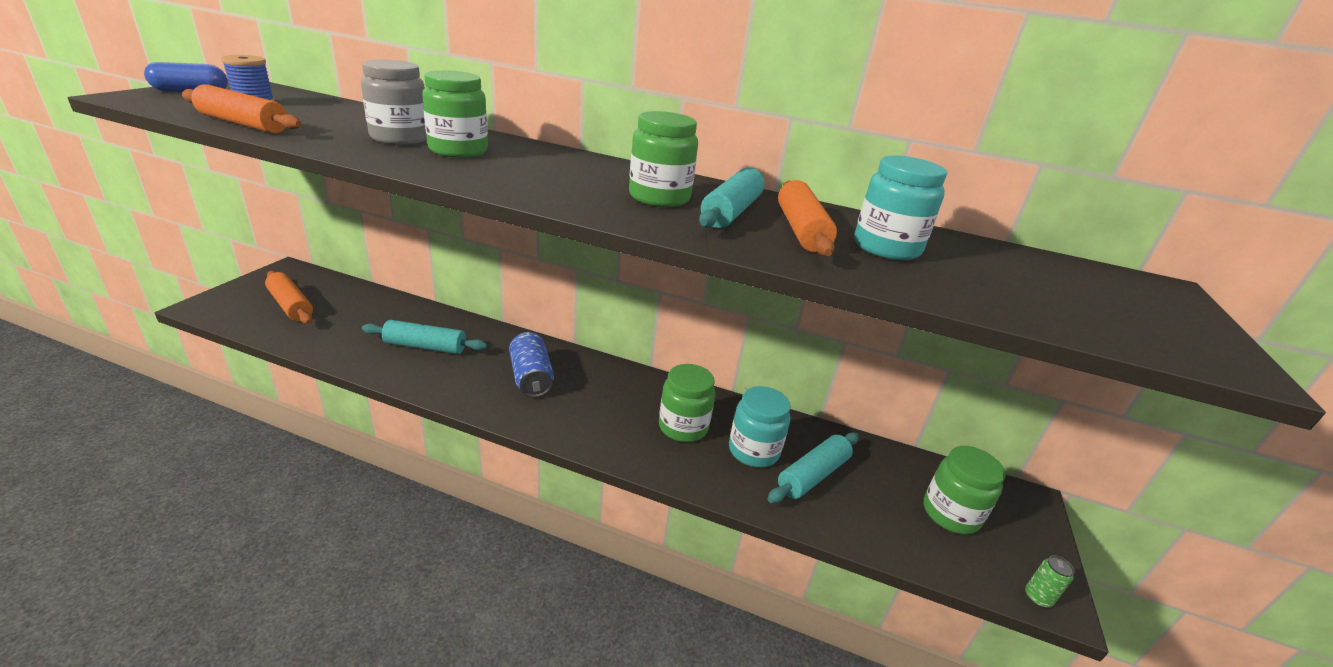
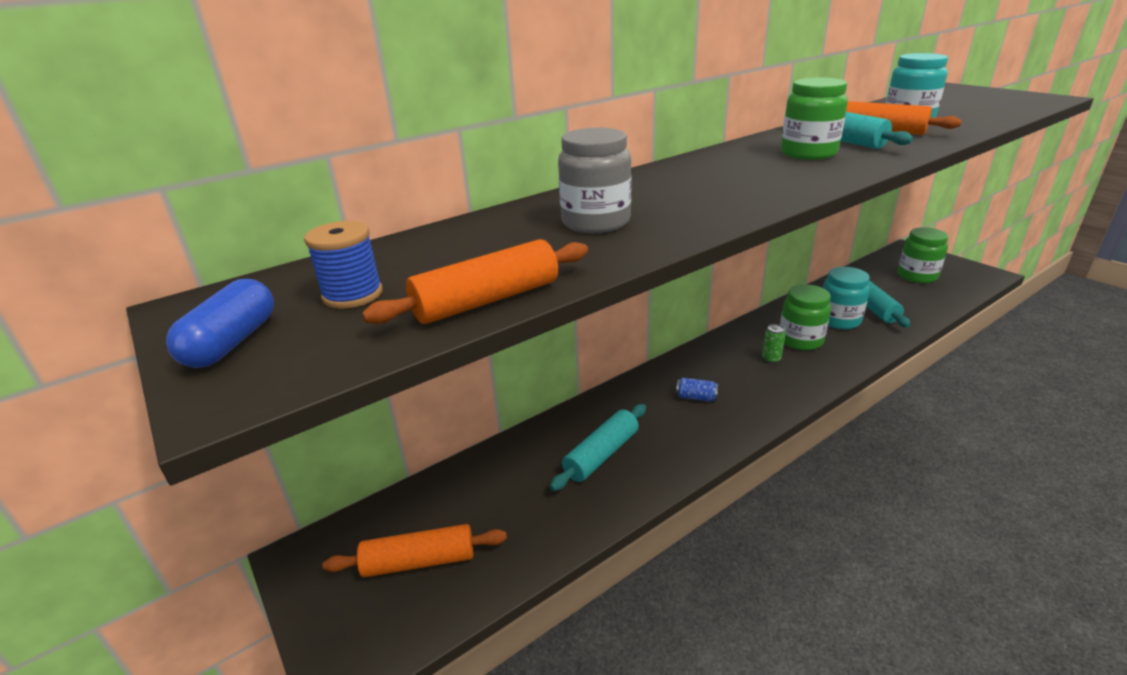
camera: 50 degrees left, 0 degrees up
(458, 150) = (653, 202): green jar -> none
(531, 377) = (696, 397): blue can -> blue can, size x0.54
(1037, 598) = (988, 278): green can -> green can (771, 359)

